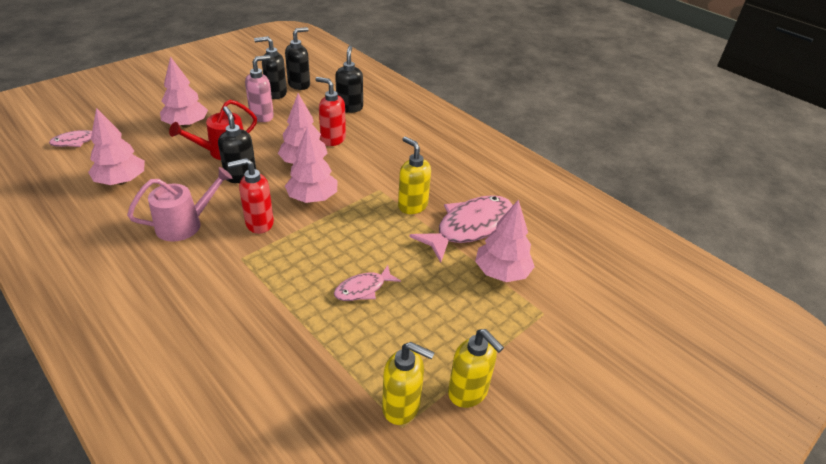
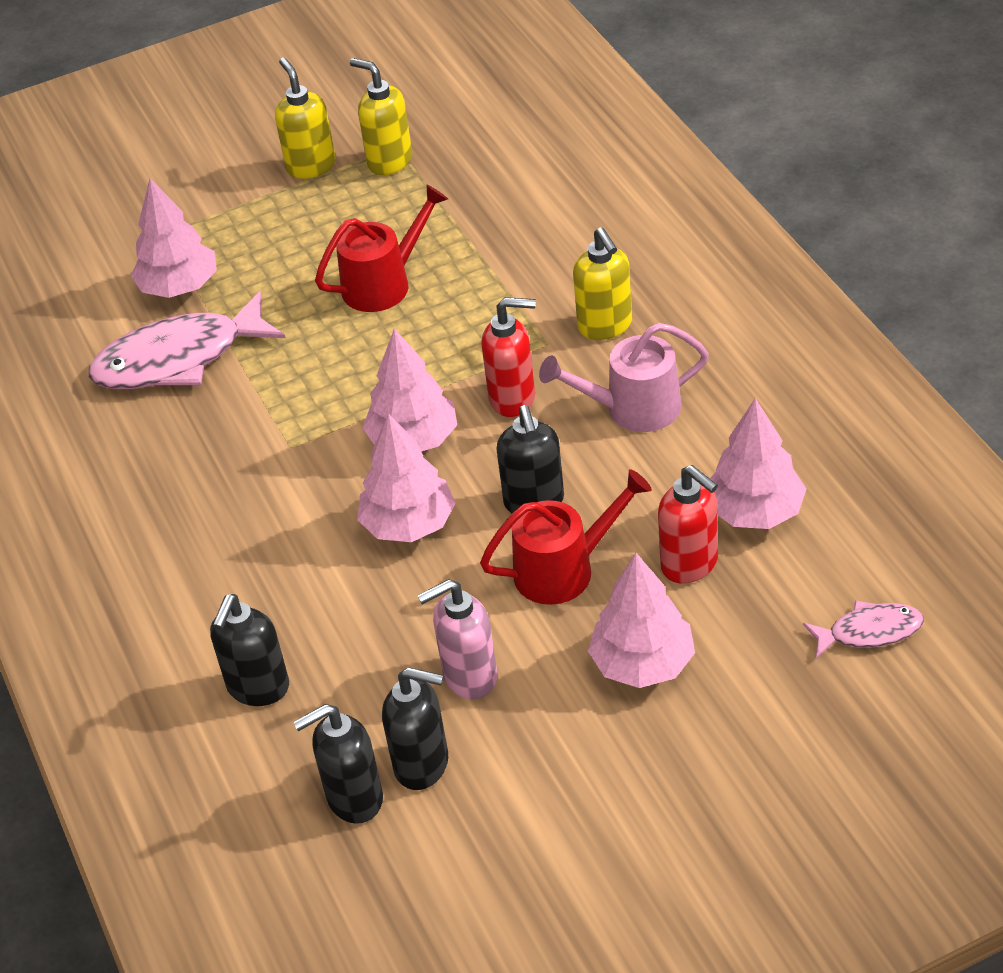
camera: 155 degrees left, 5 degrees up
(332, 139) = (332, 584): red soap dispenser -> red soap dispenser (690, 564)
(363, 289) = (384, 283): pink fish -> red watering can
(412, 206) = (249, 407): yellow soap dispenser -> yellow soap dispenser (605, 326)

